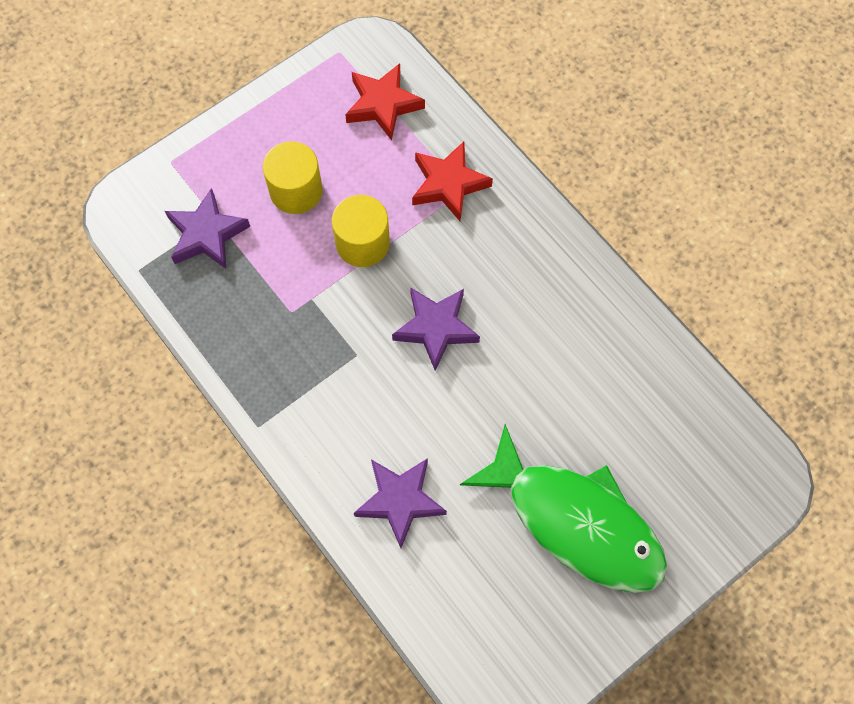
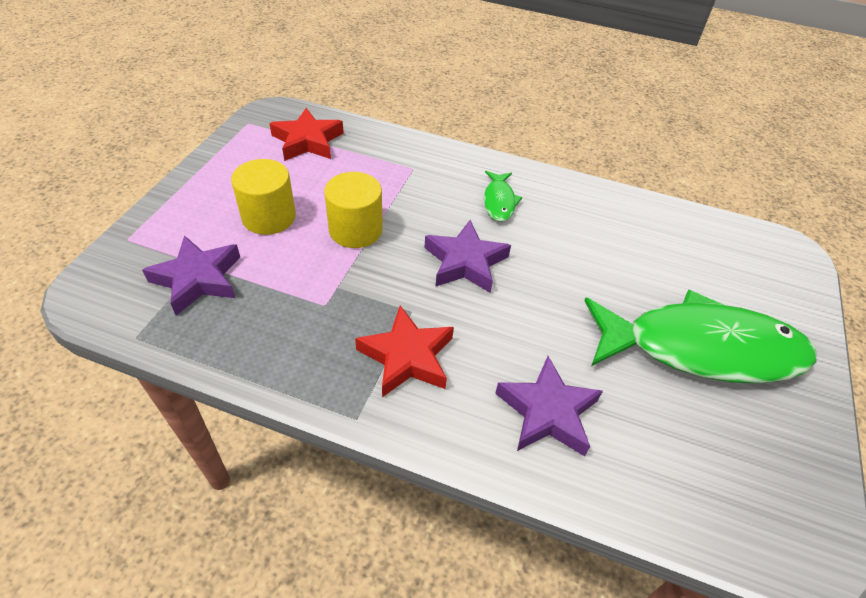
camera: 35 degrees left, 20 degrees down
(448, 184) = (398, 169): red star -> red star (407, 357)
(519, 273) = (499, 201): none -> green fish

